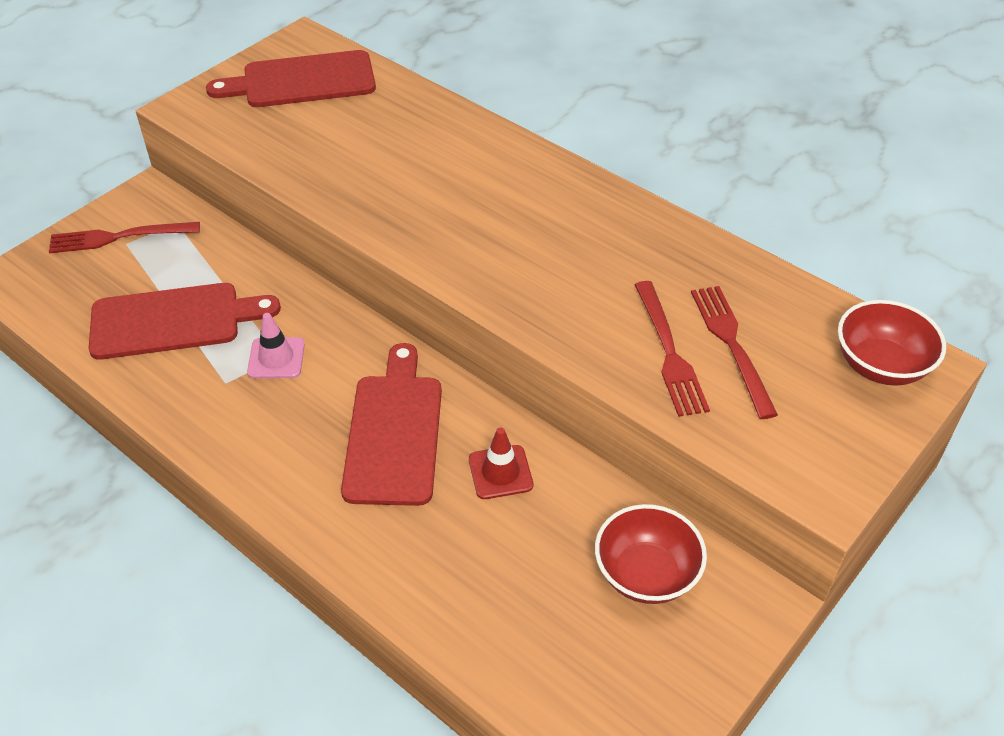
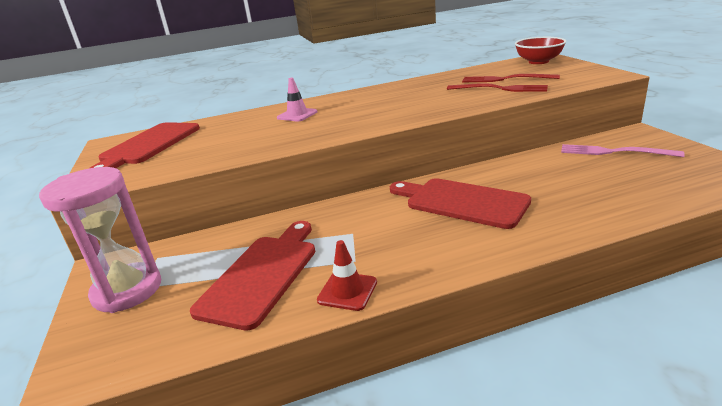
camera: 55 degrees left, 20 degrees down
(117, 237) = (127, 290): red fork -> pink hourglass
(276, 358) = (353, 234): pink traffic cone -> pink traffic cone (297, 115)
(500, 472) = (518, 176): red traffic cone -> red traffic cone (347, 291)
(646, 574) = (612, 152): red bowl -> pink fork

